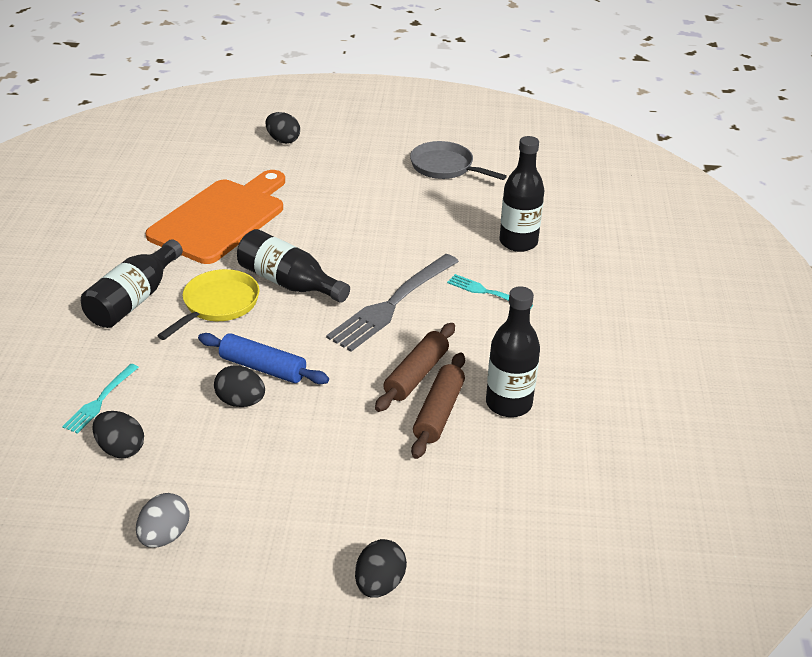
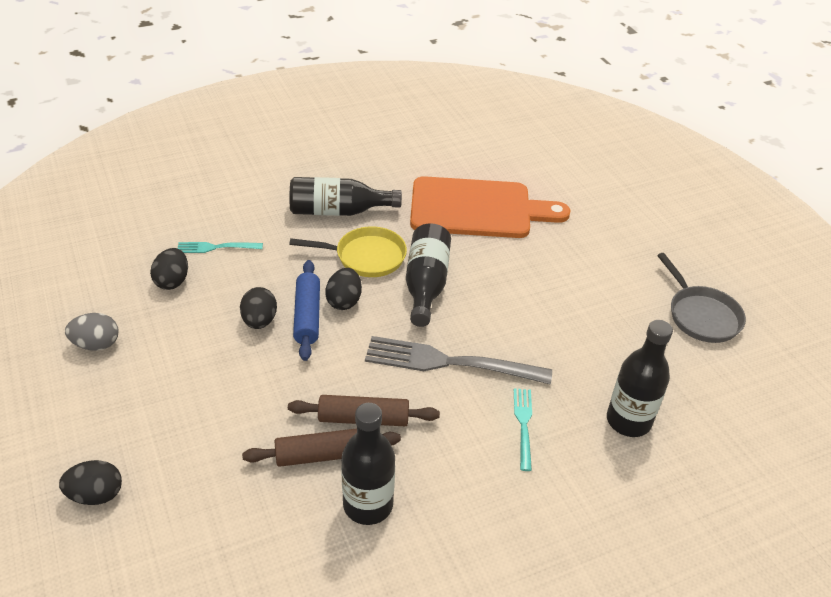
camera: 60 degrees right, 5 degrees up
(283, 140) = (624, 194): black egg -> black egg (344, 301)
(445, 167) = (701, 315): grey pan -> grey pan turned 150 degrees clockwise

